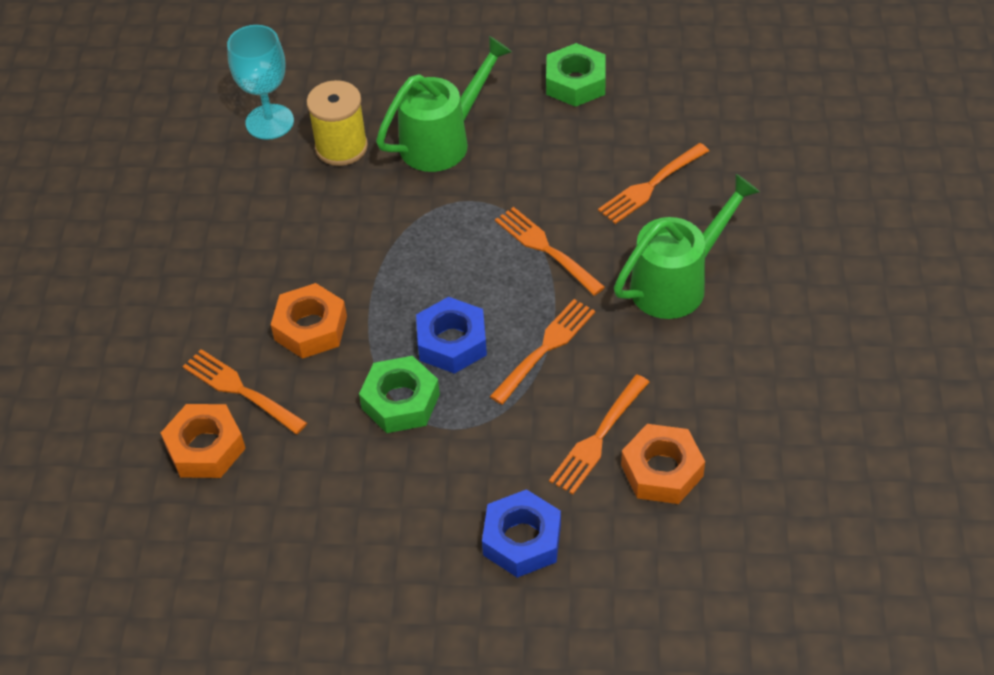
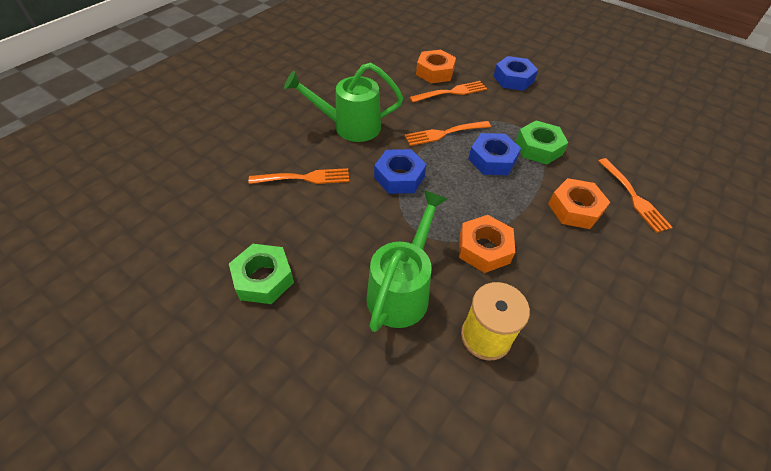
camera: 150 degrees left, 0 degrees up
(205, 448) = (663, 179): orange nut -> orange nut (484, 249)
(269, 122) = (539, 411): turquoise goblet -> none
(443, 141) = (402, 290): green watering can -> green watering can turned 120 degrees clockwise
(547, 249) = (399, 177): orange fork -> blue nut

